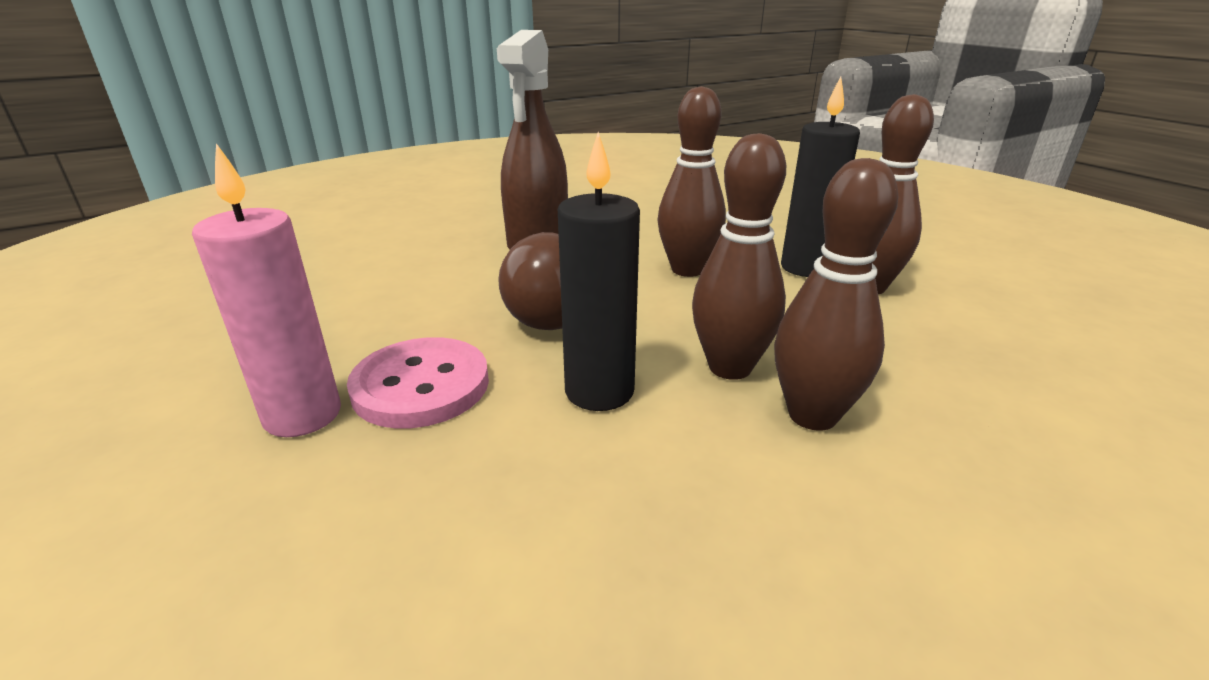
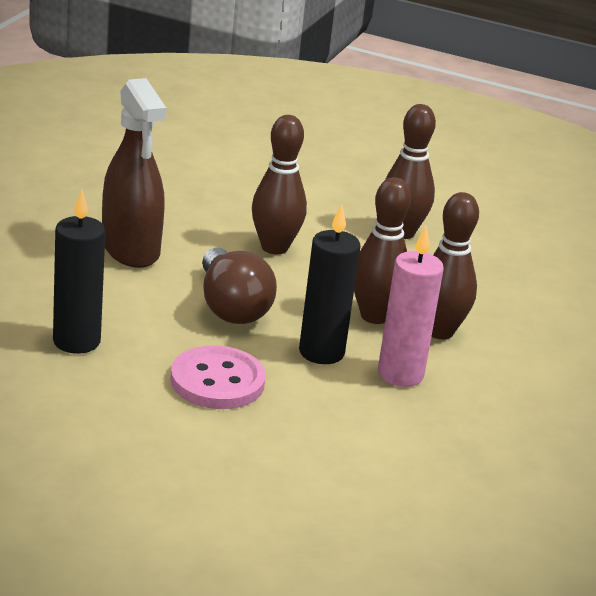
camera: 40 degrees left, 0 degrees up
(302, 415) = (176, 418): pink candle -> pink candle (400, 374)
(805, 268) = (350, 225): black candle -> black candle (76, 341)

